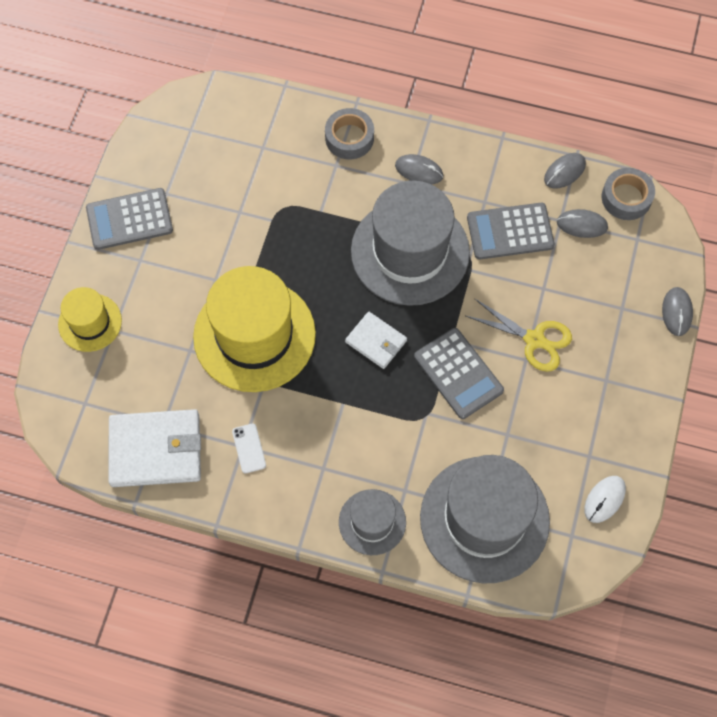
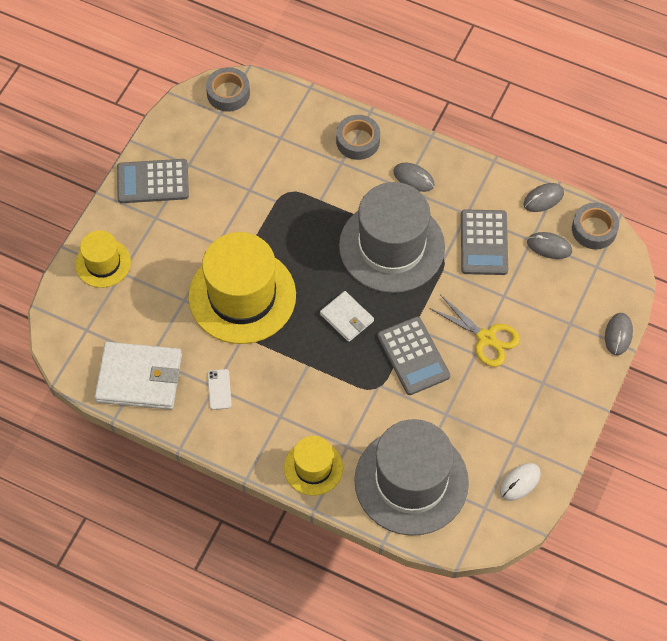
camera: 10 degrees right, 5 degrees down
(195, 106) = (228, 93): none -> grey tape
(372, 522) = (313, 467): grey hat -> yellow hat
(510, 231) = (484, 243): grey calculator -> grey calculator turned 90 degrees counterclockwise

